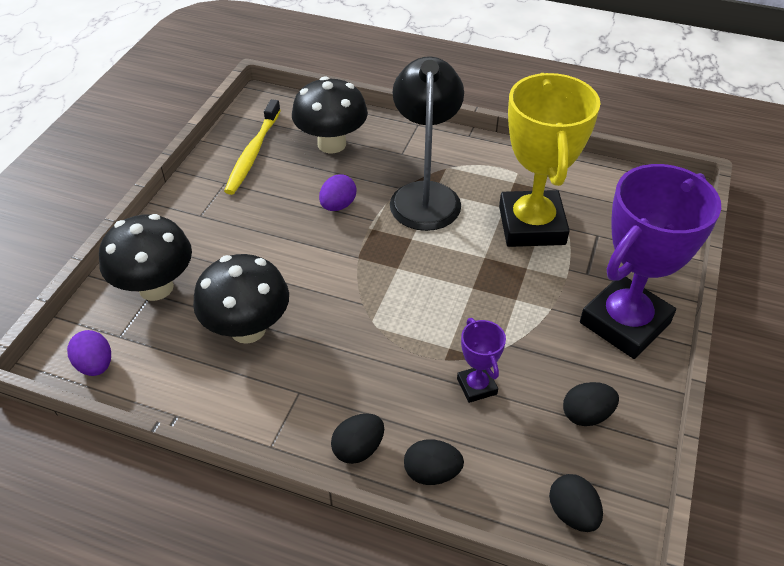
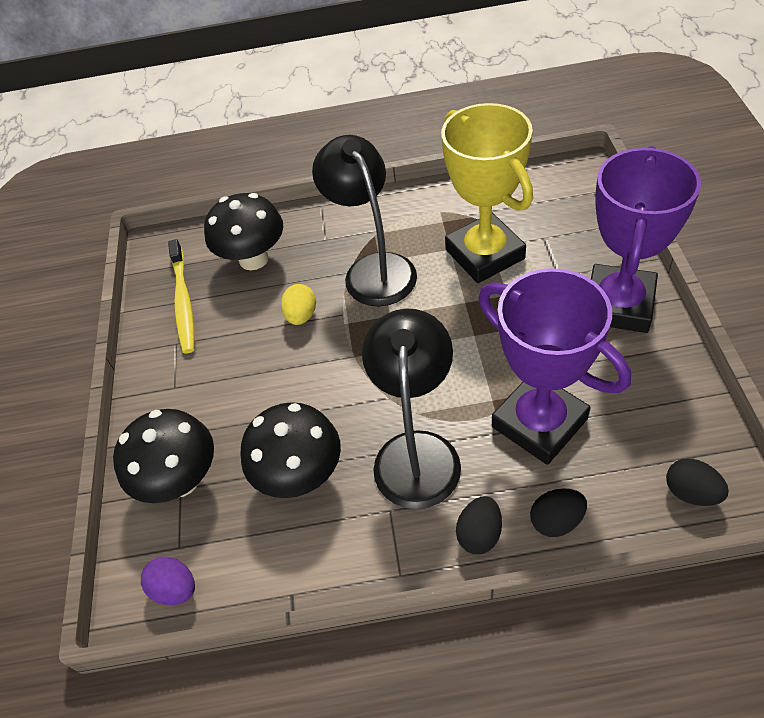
camera: 20 degrees left, 5 degrees up
(338, 205) = (301, 315): purple egg -> yellow egg
(354, 357) = (417, 451): none -> black lamp
(477, 386) = (539, 423): purple trophy -> purple trophy, size x2.24
(586, 415) = (643, 401): black egg -> none

